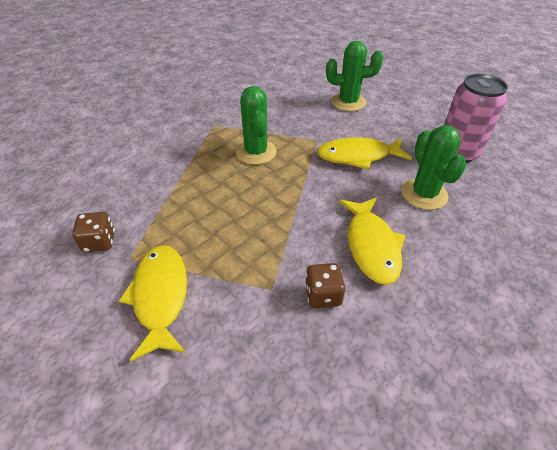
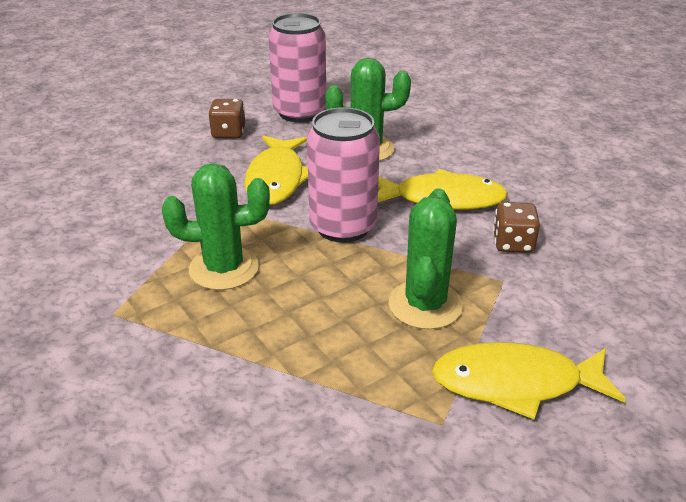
camera: 80 degrees left, 10 degrees down
(99, 242) = (399, 467): brown dice -> brown dice (228, 133)
(313, 194) = (343, 226): none -> pink can
(348, 102) = (138, 164): green cactus -> green cactus (425, 305)

